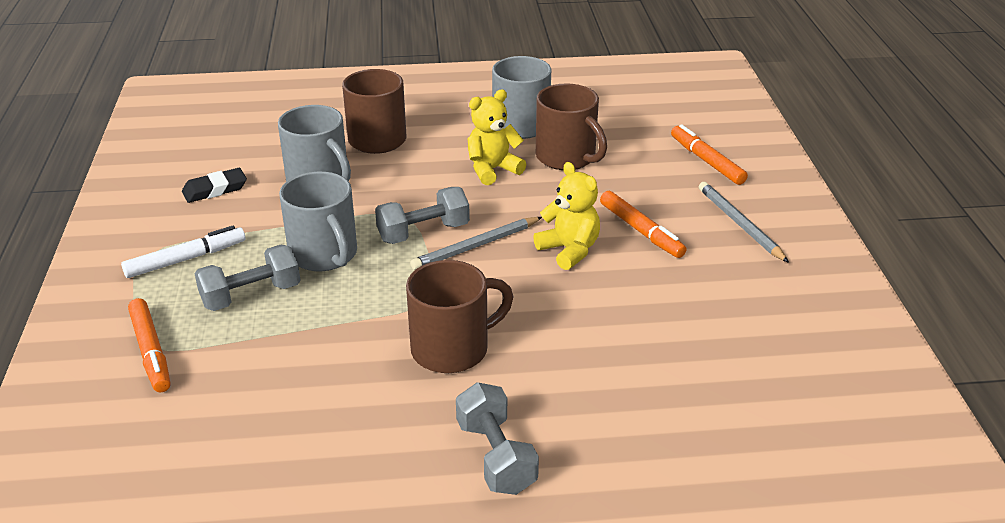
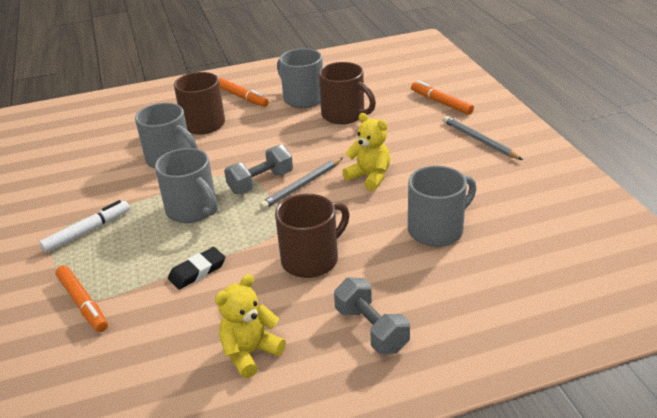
camera: 10 degrees left, 0 degrees up
(215, 189) = (93, 178): black eraser -> black eraser (197, 271)
(251, 295) = (147, 248): grey dumbbell -> none
(492, 170) = (295, 131): yellow teddy bear -> yellow teddy bear (250, 353)
(633, 340) = (437, 230): none -> grey mug
(641, 231) = (414, 156): orange marker -> orange marker (242, 97)

